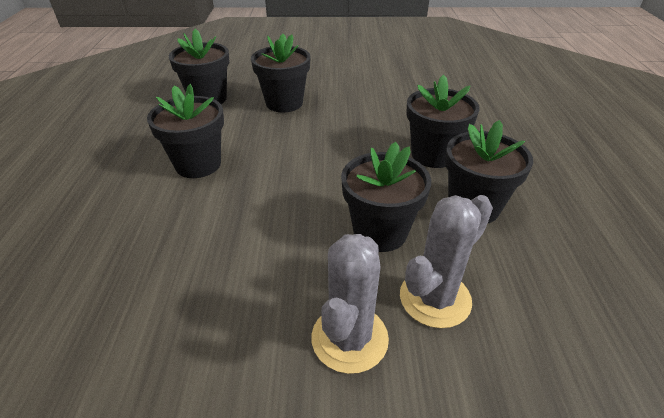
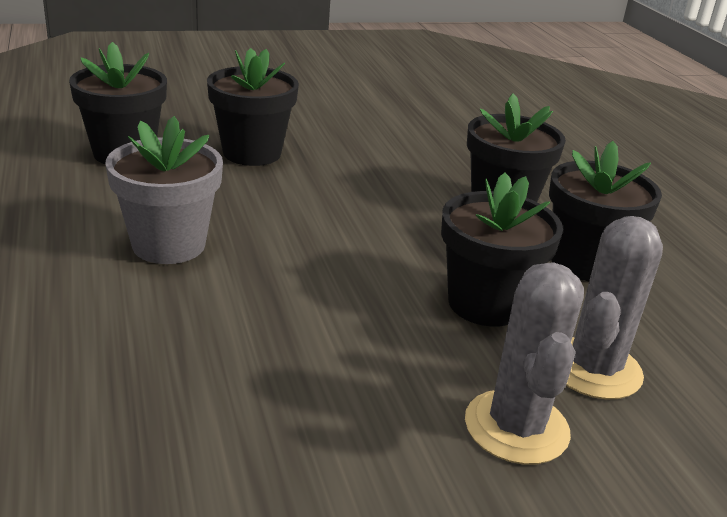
camera: 20 degrees left, 10 degrees down
(198, 164) = (169, 245): black flower pot -> grey flower pot

